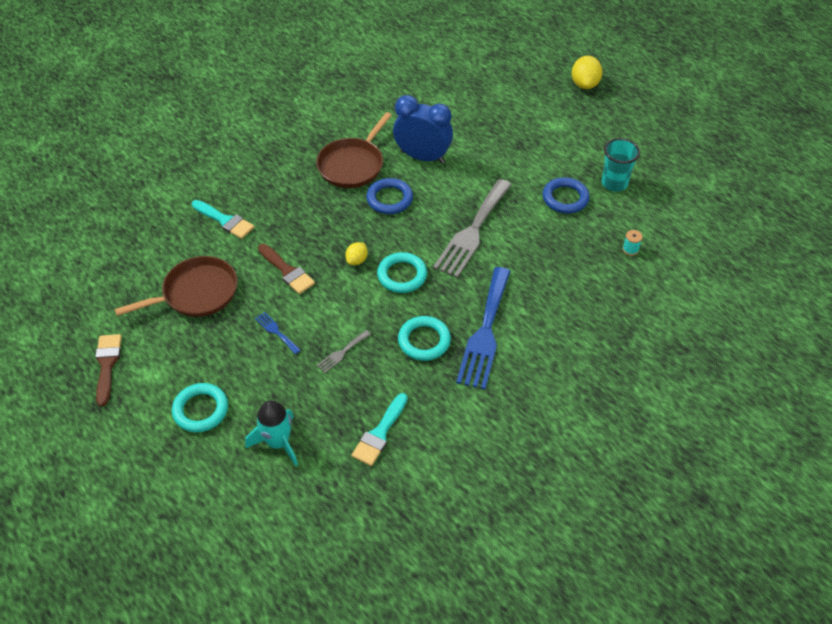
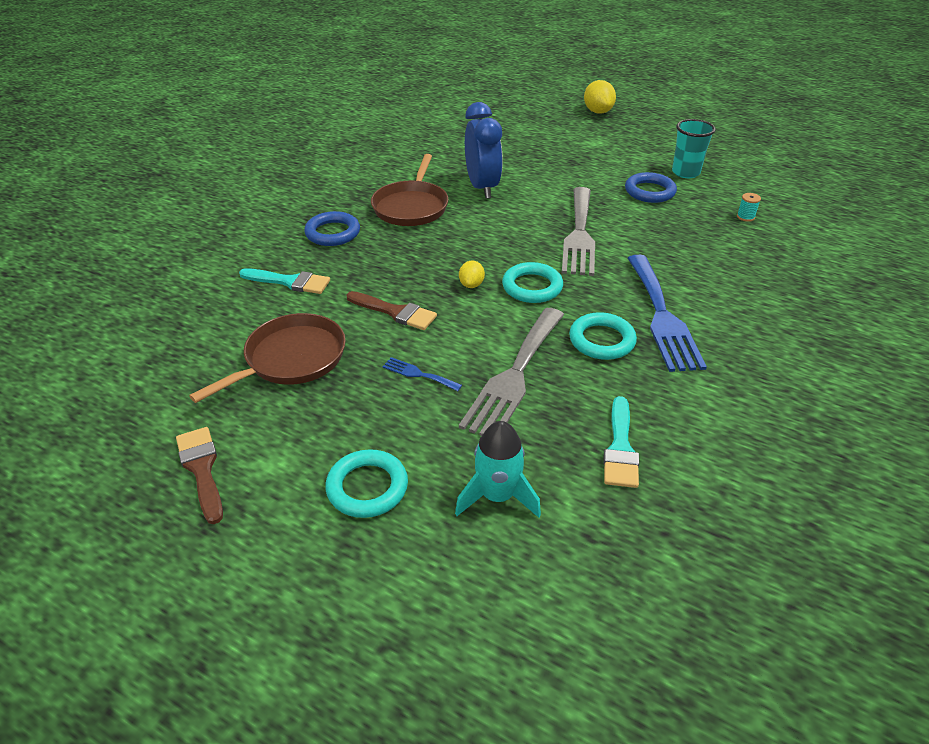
camera: 20 degrees left, 10 degrees down
(342, 353) = (514, 375): grey fork -> grey fork, size x2.35
(389, 199) = (471, 226): blue ring -> blue ring (333, 233)
(422, 157) = (482, 187): blue clock -> blue clock turned 75 degrees clockwise

